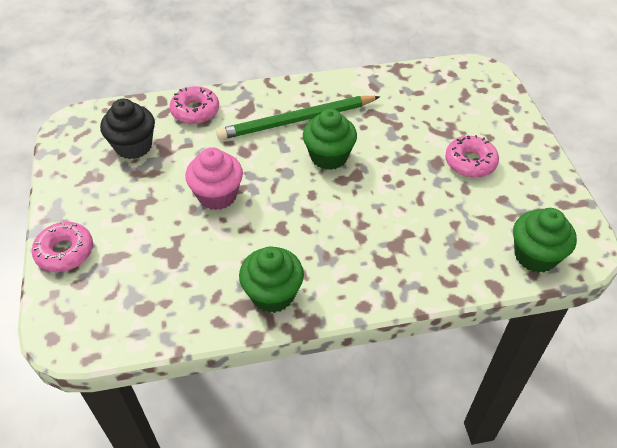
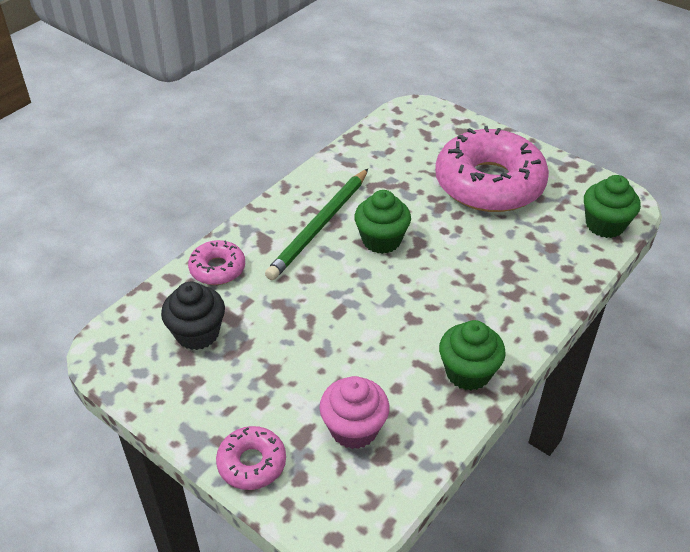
camera: 40 degrees left, 5 degrees down
(217, 195) = (329, 327): pink cupcake -> pink cupcake (354, 429)
(470, 162) = (489, 183): pink donut -> pink donut, size x2.17

